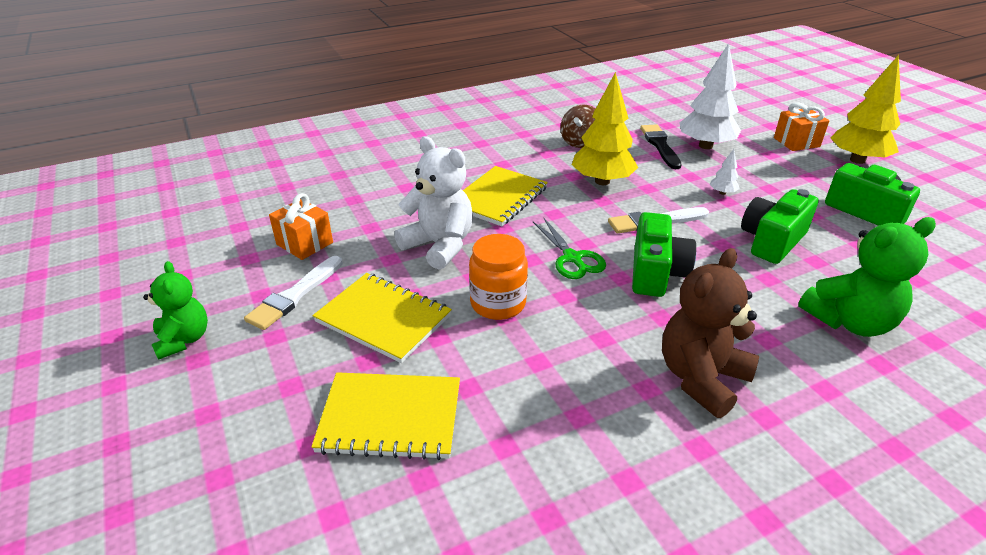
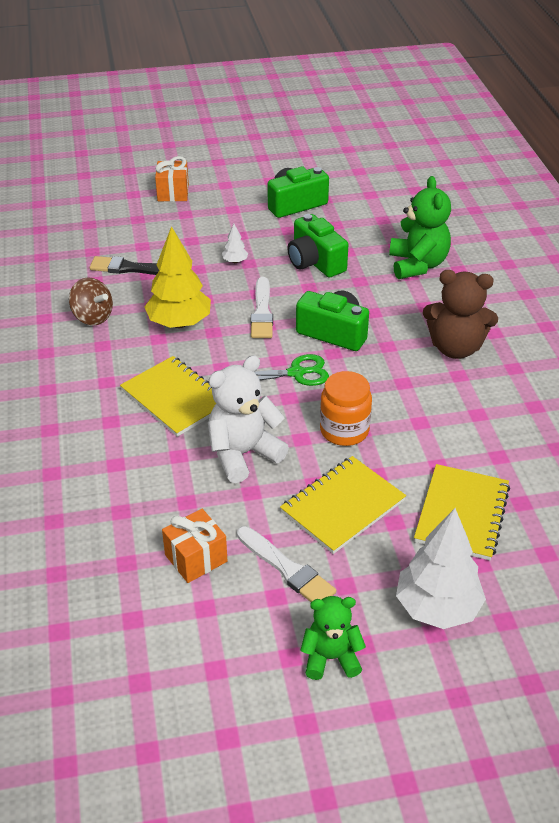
camera: 75 degrees left, 5 degrees up
(701, 378) = (455, 348): brown teddy bear -> brown teddy bear turned 45 degrees counterclockwise
(705, 146) = (149, 243): white tree -> white tree (437, 608)
(857, 160) = (220, 176): yellow tree -> none

